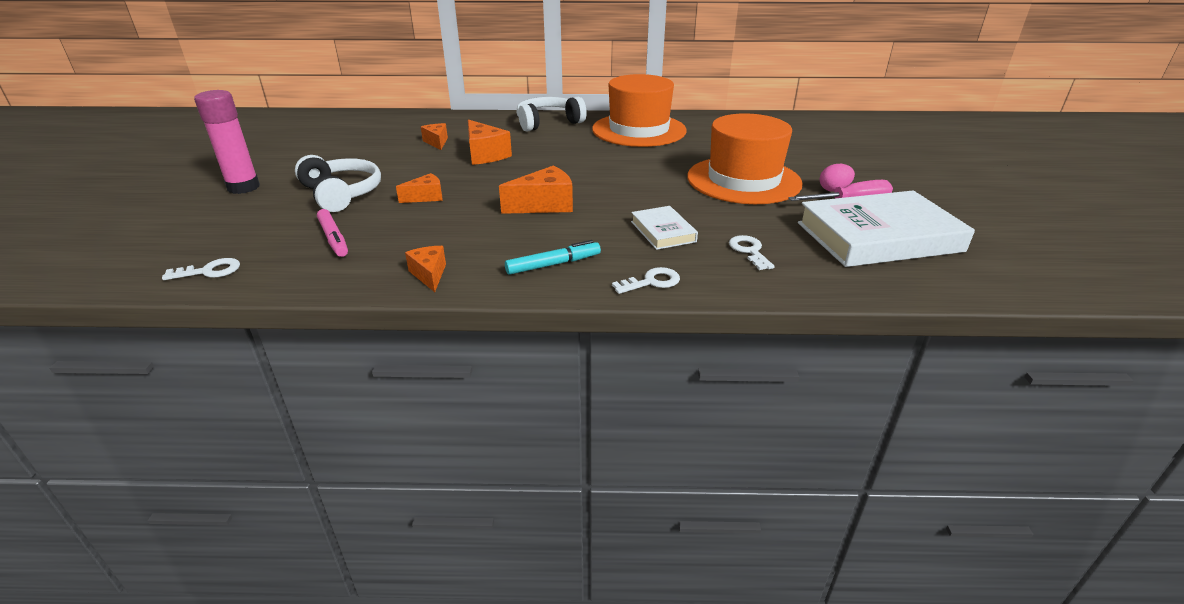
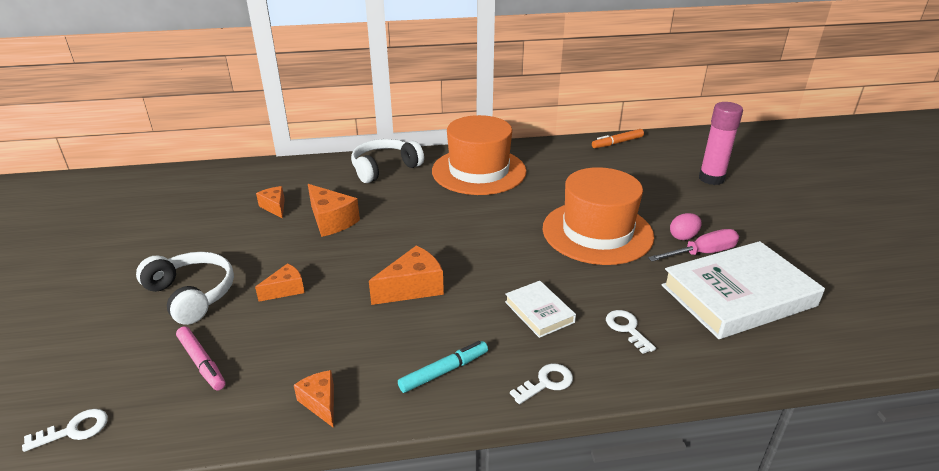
camera: 10 degrees left, 0 degrees up
(243, 187) = (76, 297): pink glue stick -> pink glue stick (711, 179)
(788, 118) = (617, 143): none -> orange marker

